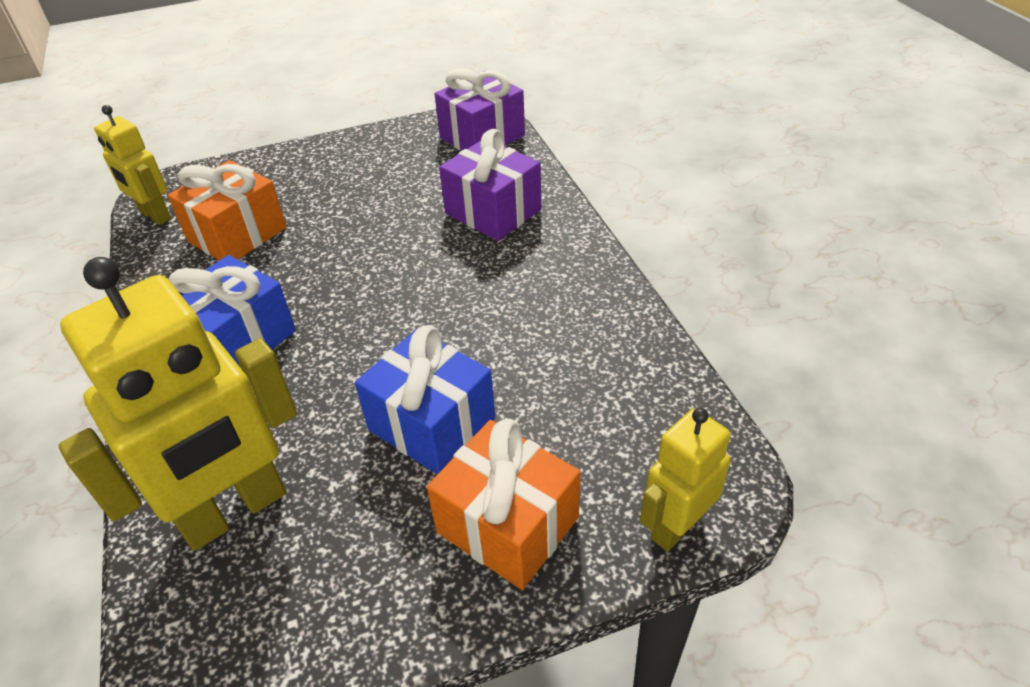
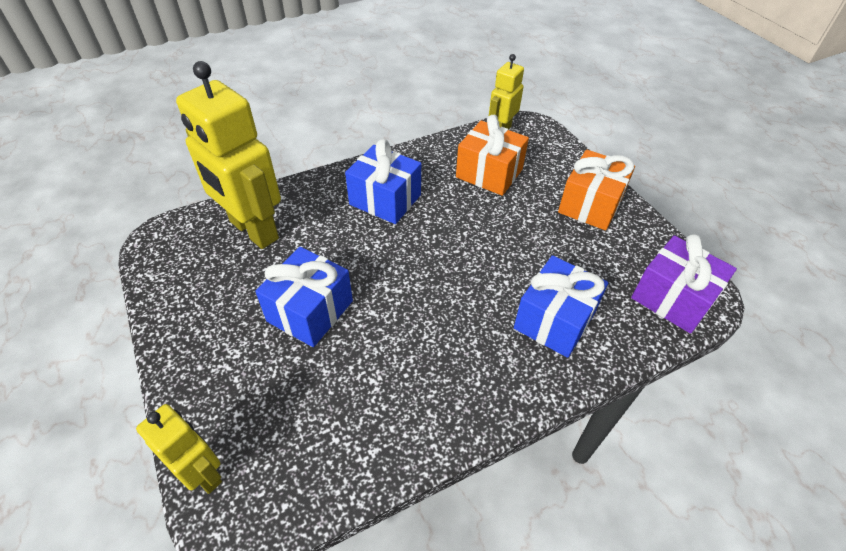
camera: 80 degrees right, 5 degrees up
(493, 212) = (554, 320): purple gift -> blue gift
(507, 525) = (223, 364): orange gift -> orange gift (590, 205)

